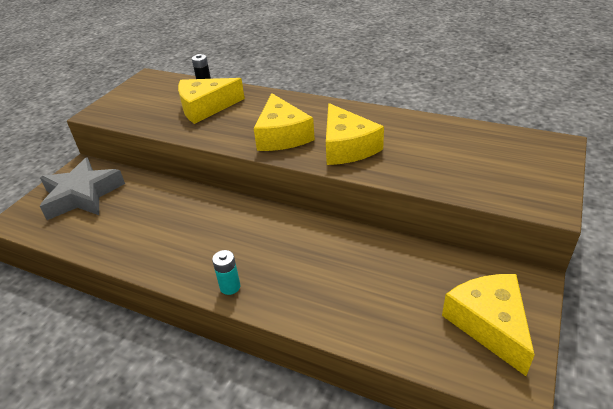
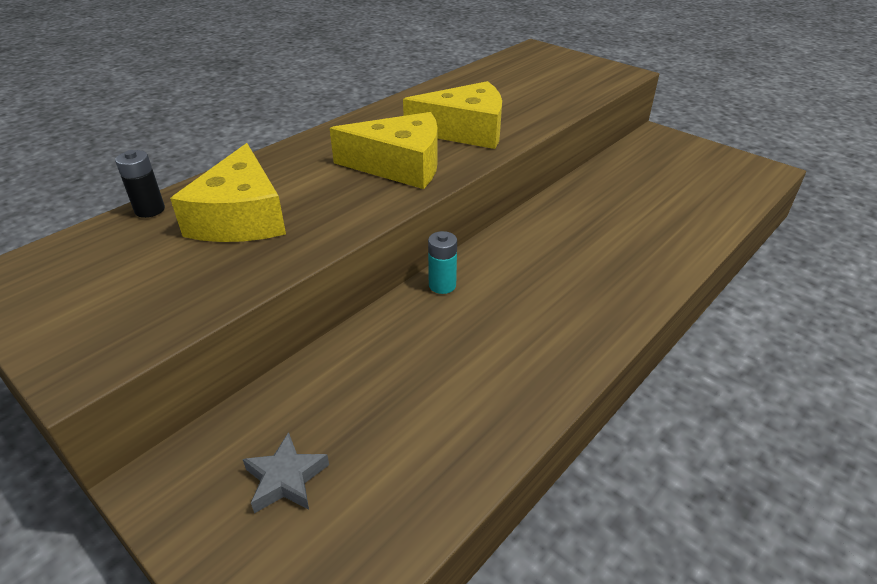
camera: 75 degrees left, 0 degrees up
(82, 195) = (286, 478): grey star -> grey star, size x0.45
(230, 287) = (624, 303): turquoise battery -> turquoise battery (442, 285)
(489, 324) = (704, 163): yellow cheese -> none

